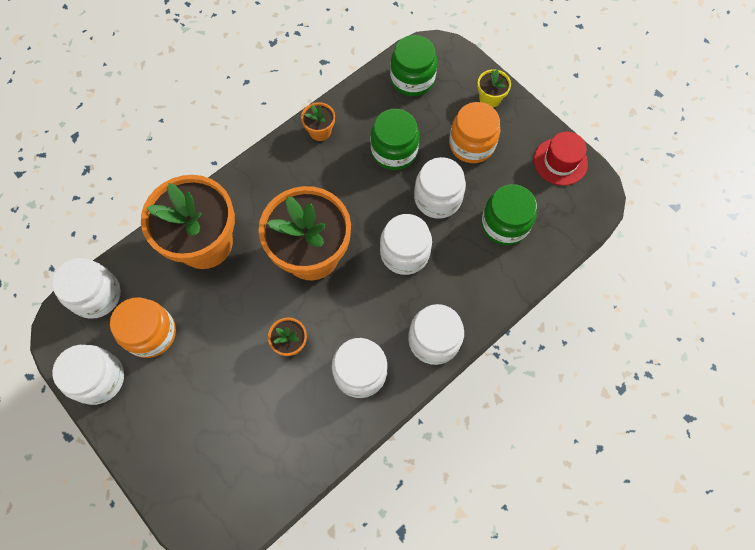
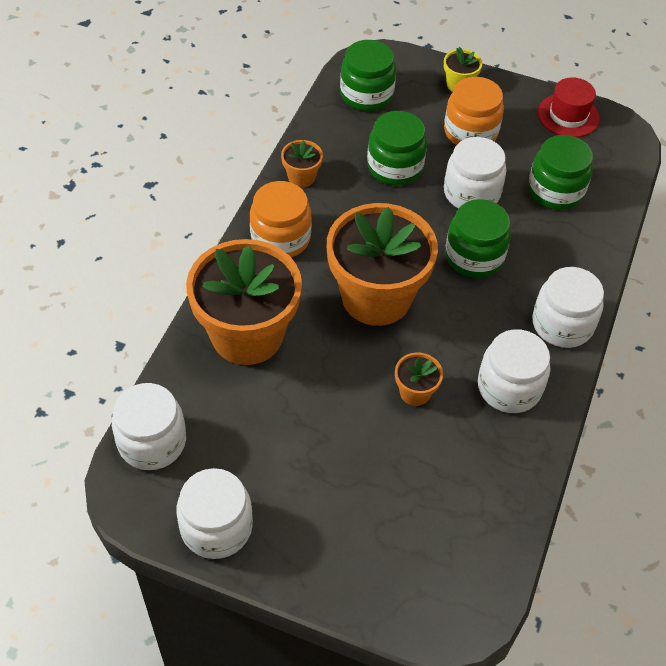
camera: 30 degrees left, 15 degrees down
(151, 333) = (247, 452): orange jar -> orange jar (280, 238)
(404, 253) = (474, 256): white jar -> green jar

